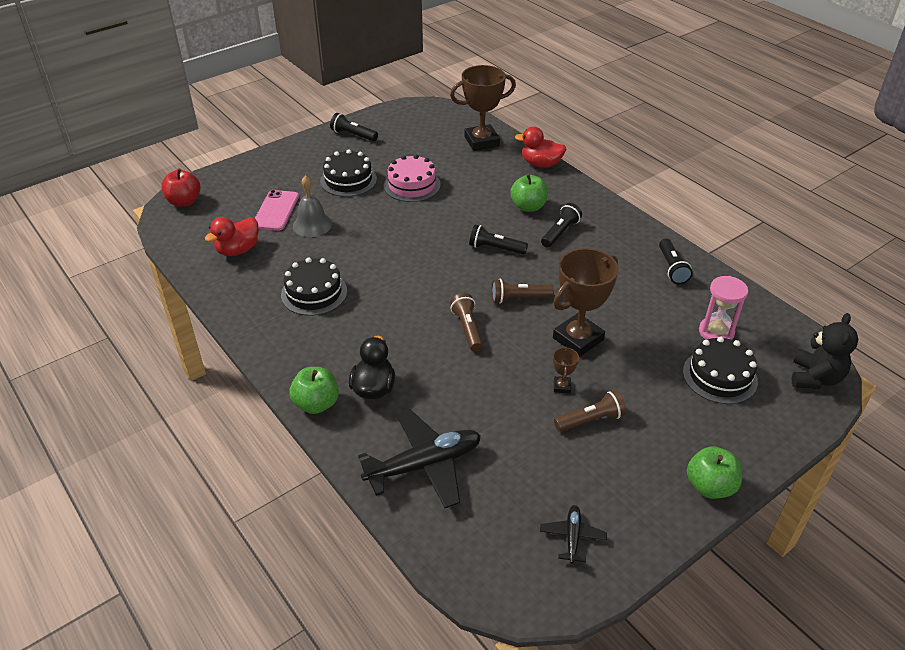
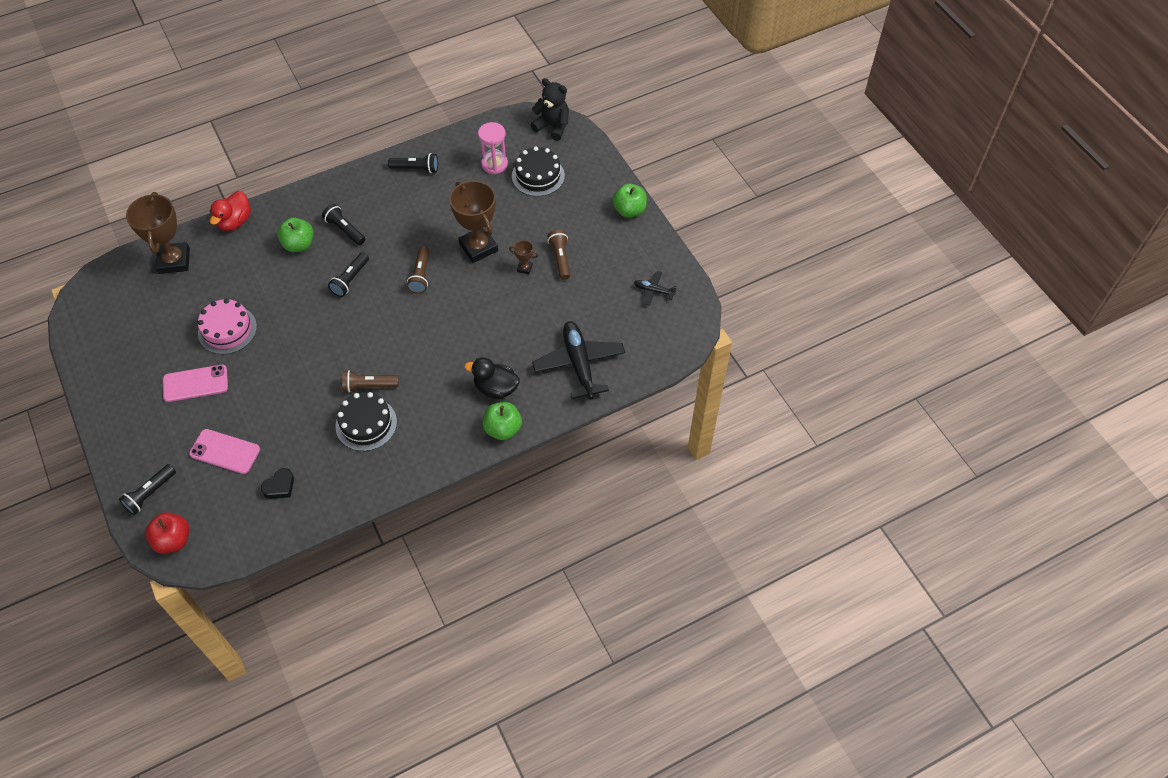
camera: 80 degrees left, 15 degrees up
(238, 250) = (280, 487): red duck -> black heart
(312, 225) = (261, 420): grey bell -> none
(348, 180) = (195, 383): black cake -> pink phone
(353, 135) = (109, 372): black flashlight -> black flashlight (150, 494)
(467, 328) = (446, 316): brown flashlight -> brown flashlight (369, 386)

